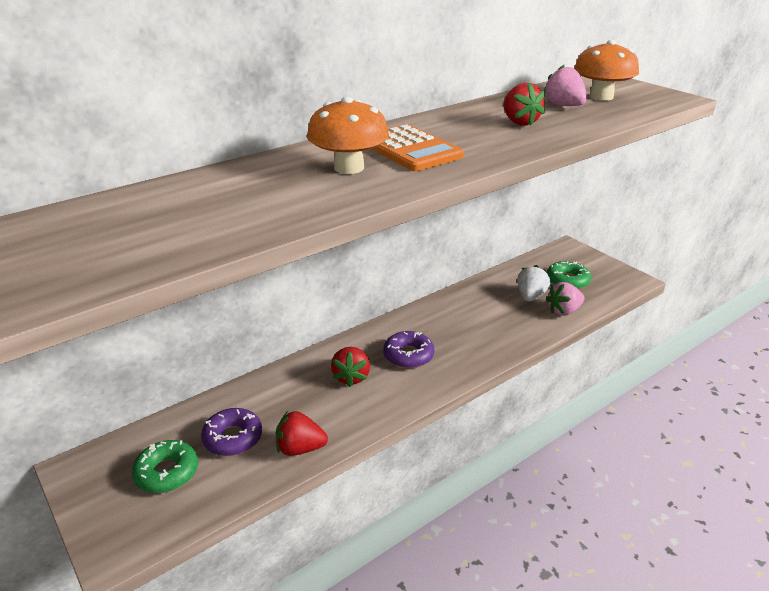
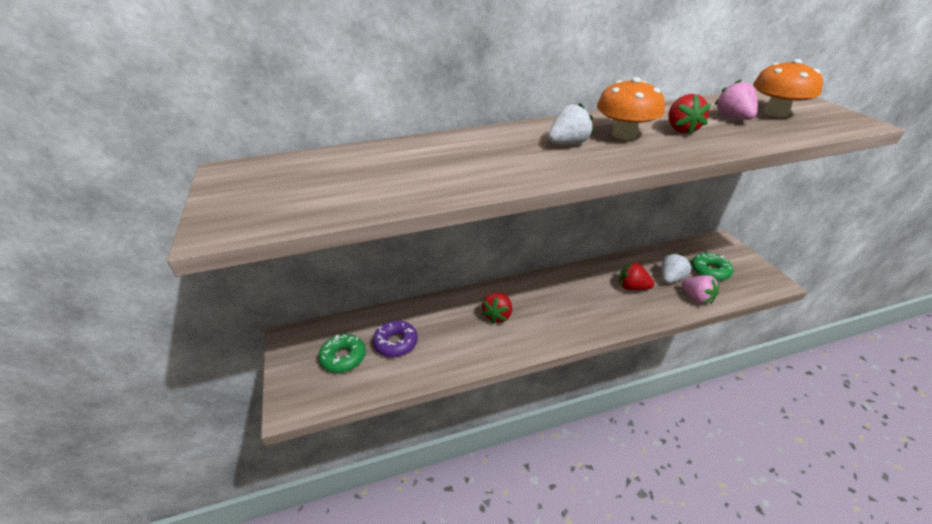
camera: 20 degrees right, 5 degrees up
(300, 448) = (439, 364): red strawberry -> red strawberry (632, 287)
(349, 167) = (508, 153): orange mushroom -> orange mushroom (624, 135)
(408, 355) = (548, 308): purple donut -> none
(410, 149) = (568, 144): orange calculator -> white strawberry
(564, 311) = (697, 298): pink strawberry -> pink strawberry turned 120 degrees counterclockwise

